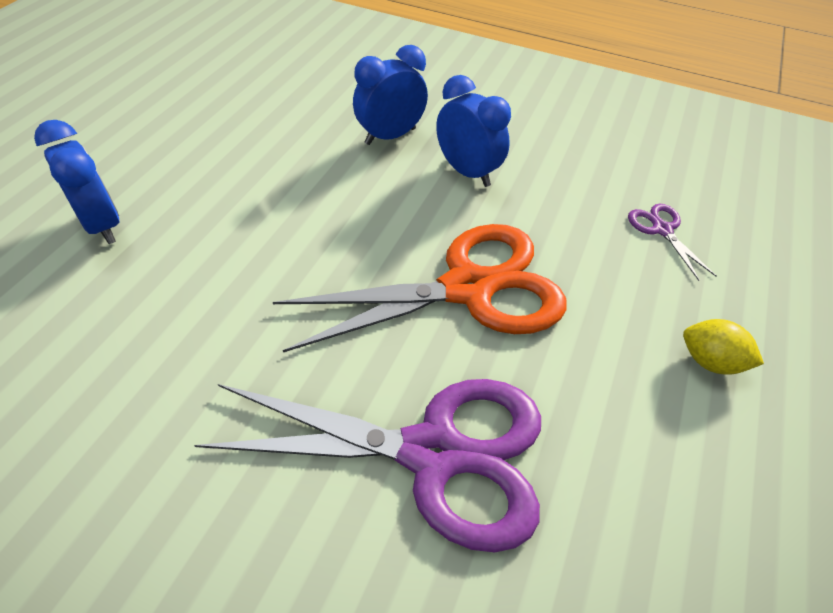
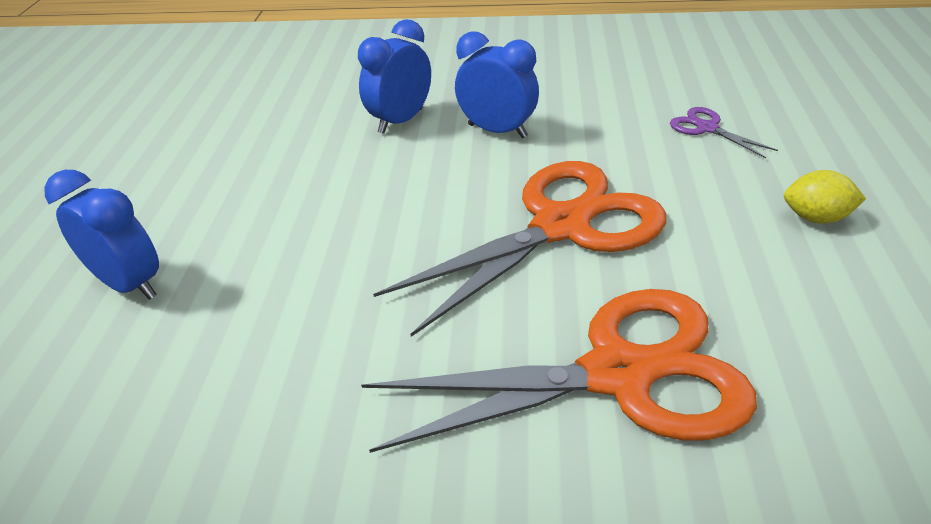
camera: 15 degrees left, 10 degrees down
(432, 453) = (617, 374): purple scissors -> orange scissors

